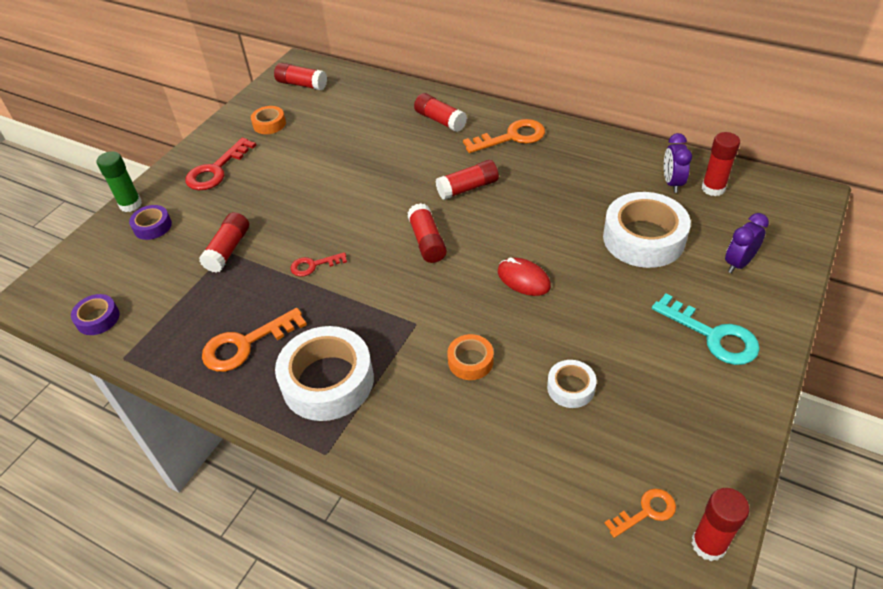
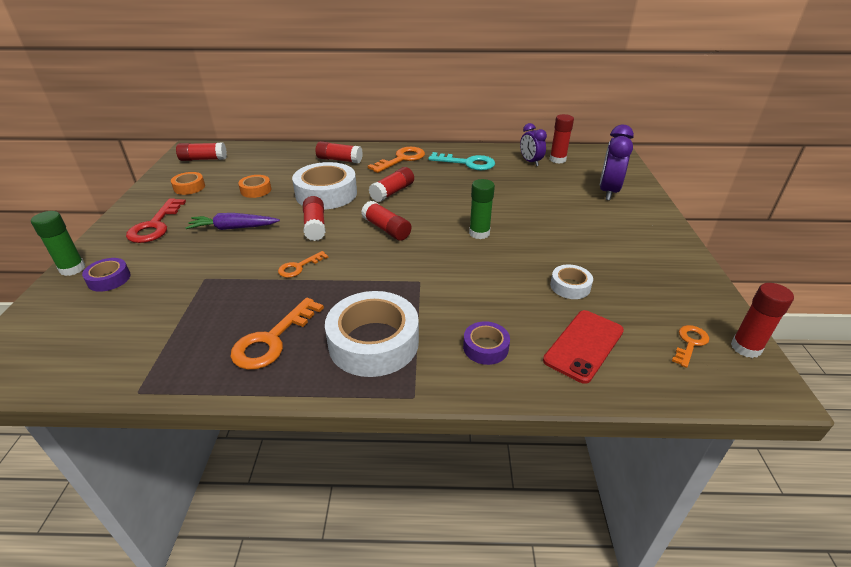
camera: 30 degrees left, 10 degrees down
(98, 318) = (85, 368): purple tape -> purple tape (485, 347)
(228, 250) = (205, 277): red glue stick -> red glue stick (315, 226)
(281, 194) = (233, 228): none -> purple carrot
(314, 265) = (299, 267): red key -> orange key
(470, 361) = (483, 292): orange tape -> orange tape (256, 190)
(523, 279) = (479, 233): red mouse -> green glue stick
(525, 466) = (583, 345): none -> red phone
(643, 238) = (539, 192): white tape -> white tape (326, 194)
(712, 335) = (630, 231): turquoise key -> turquoise key (467, 163)
(738, 263) = (608, 192): purple clock -> purple clock, size x1.56

